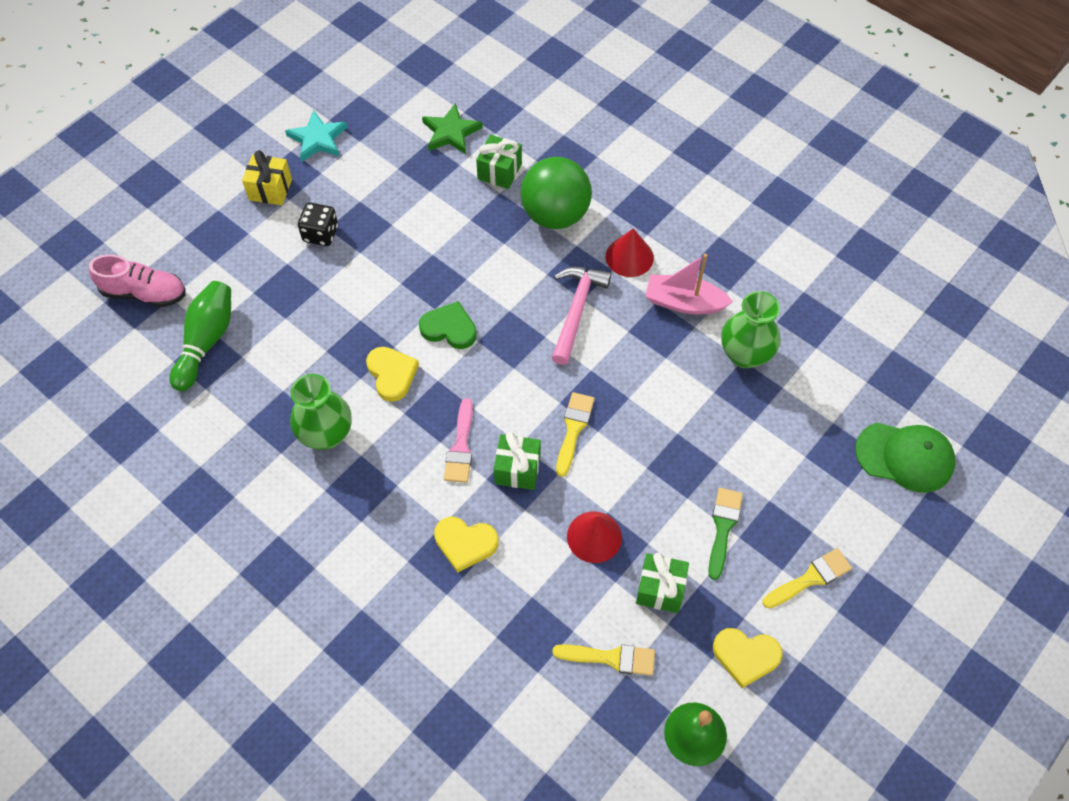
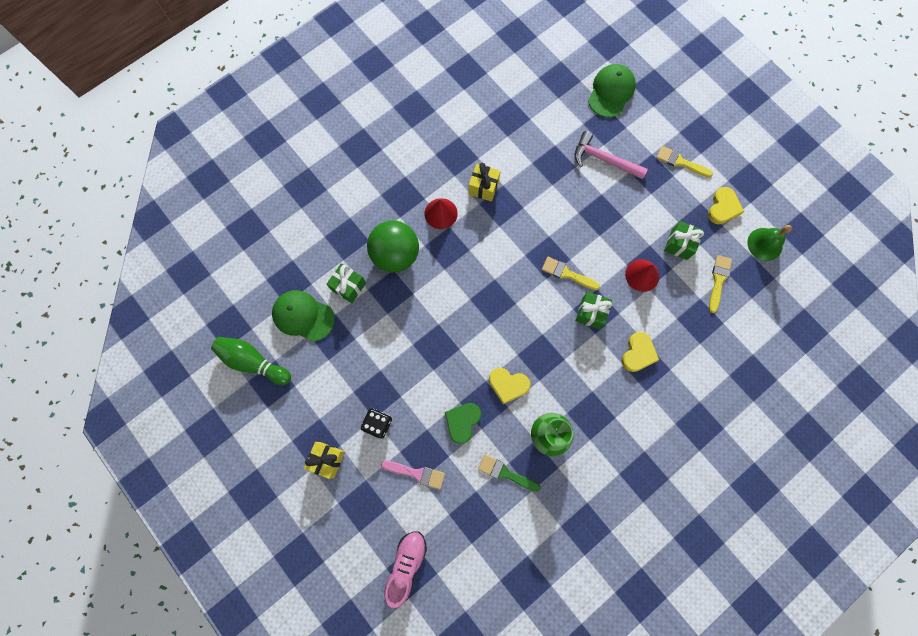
camera: 80 degrees left, 15 degrees up
(206, 341) = (458, 517): green bowling pin -> green bowling pin (253, 362)
(318, 139) = (285, 418): turquoise star -> none
(392, 374) = (508, 385): yellow heart -> yellow heart turned 150 degrees counterclockwise
(449, 328) = (477, 341): green heart -> green heart (462, 422)
(451, 132) = (303, 316): green star -> green cap
(461, 447) = (570, 346): pink brush -> pink brush (417, 473)
(576, 311) = (478, 255): pink hammer -> pink hammer (604, 160)
(684, 302) = (483, 187): pink boat -> yellow gift
(723, 527) = (644, 201): green brush -> green brush (505, 473)
(745, 354) = (528, 160): green vase -> none
(810, 578) = (680, 162): yellow brush -> yellow brush turned 45 degrees counterclockwise

